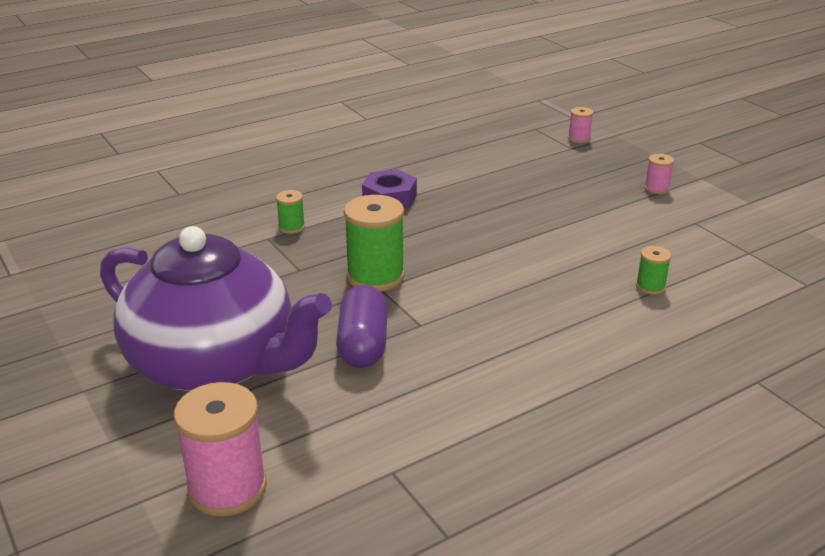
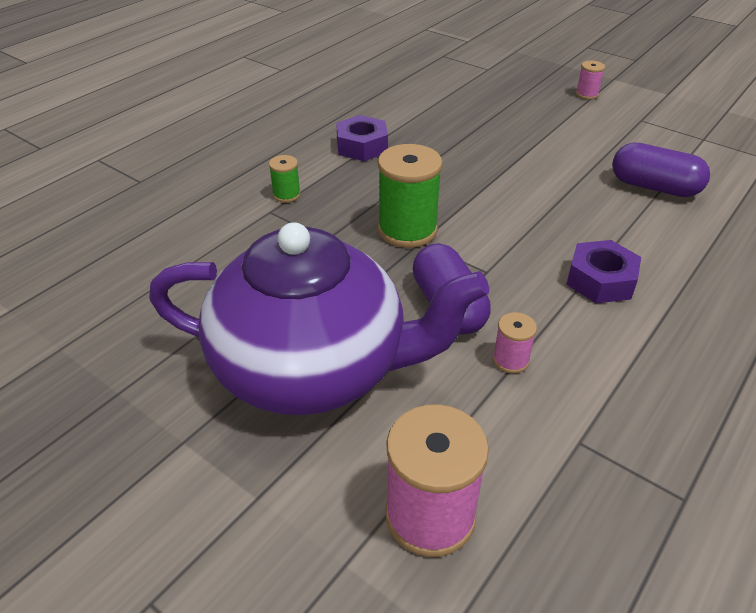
camera: 20 degrees left, 10 degrees up
(521, 355) = (600, 280): none -> purple nut
(579, 139) = (488, 59): pink spool -> pink spool (510, 360)
(650, 287) = (654, 187): green spool -> purple capsule

